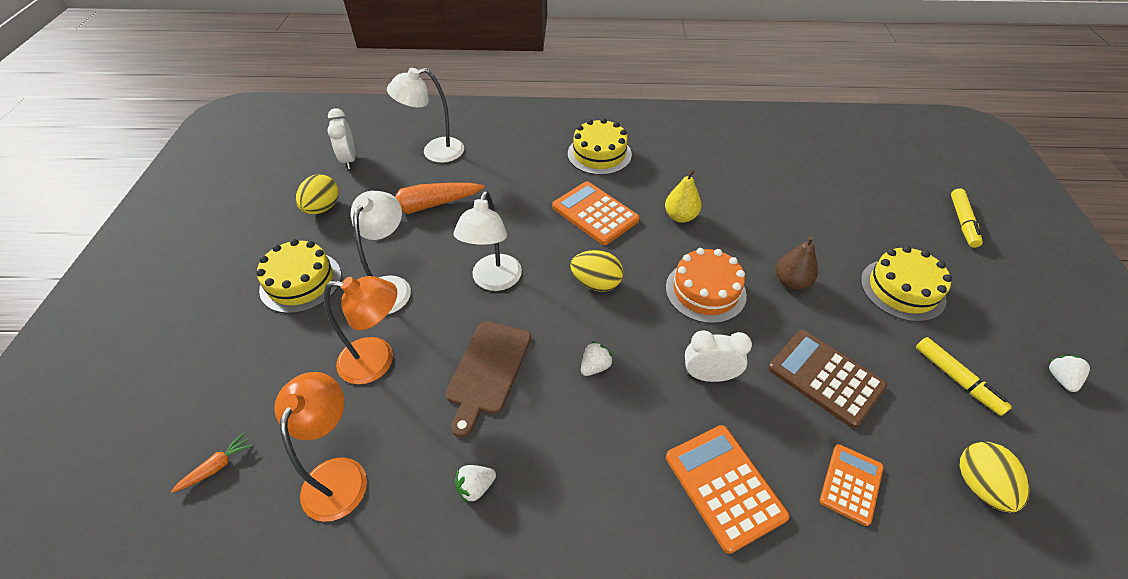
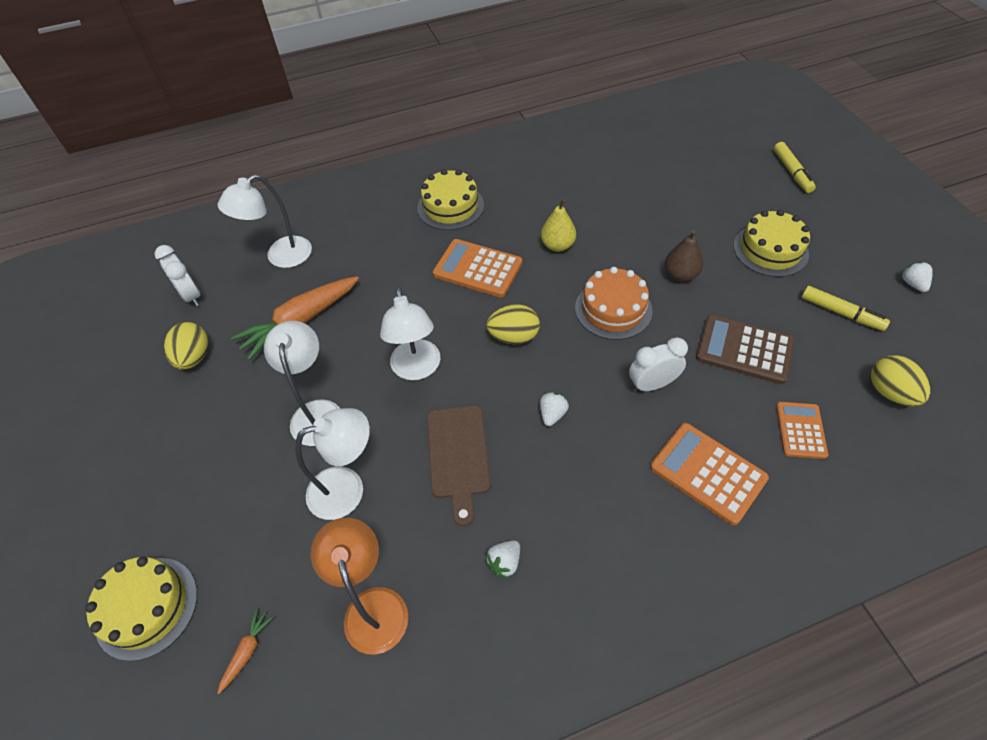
camera: 20 degrees left, 5 degrees up
(301, 282) = (219, 442): yellow cake -> yellow cake (146, 607)
(378, 361) = (347, 488): orange lamp -> white lamp

